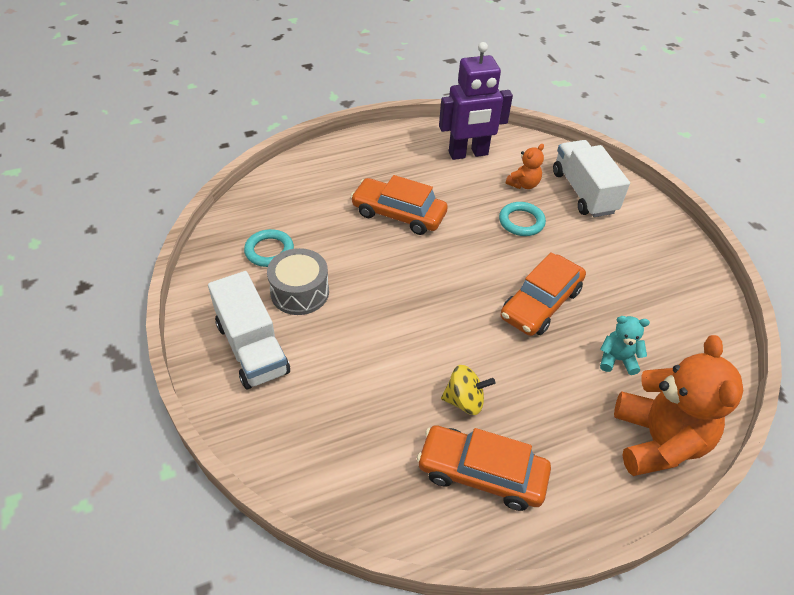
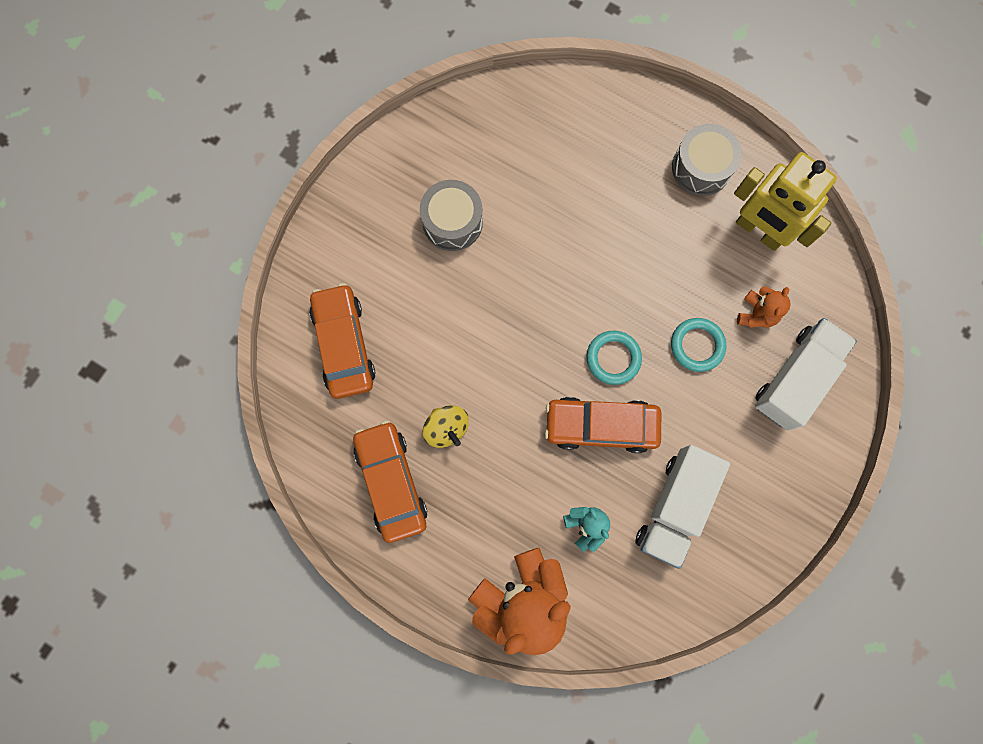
camera: 55 degrees right, 30 degrees up
(252, 348) = (371, 234): white truck -> white truck (674, 507)
(269, 251) = (476, 160): turquoise ring -> turquoise ring (613, 358)
(398, 214) = (612, 230): orange car -> orange car (344, 345)
(400, 153) = (701, 167): none -> grey drum
(468, 154) = (759, 231): purple robot -> yellow robot
(523, 184) = (756, 314): orange teddy bear -> orange teddy bear turned 75 degrees counterclockwise

